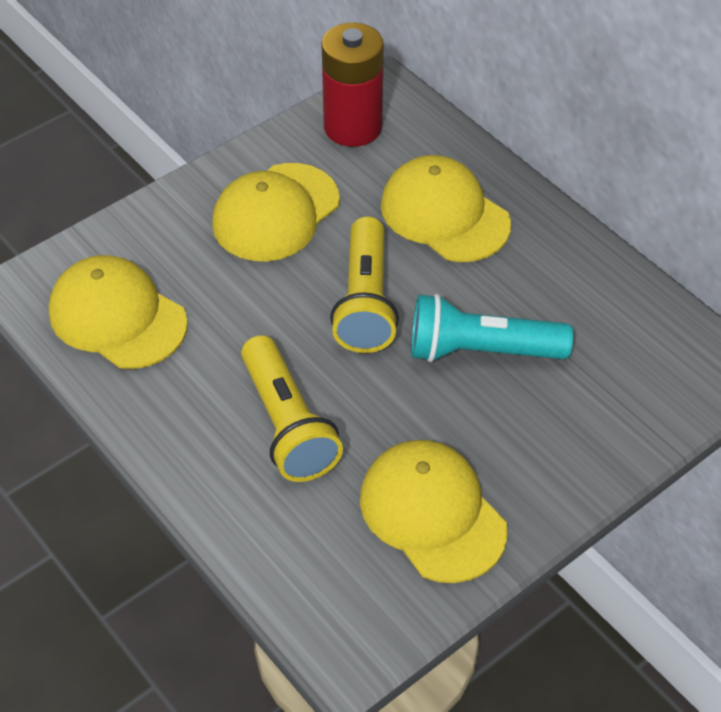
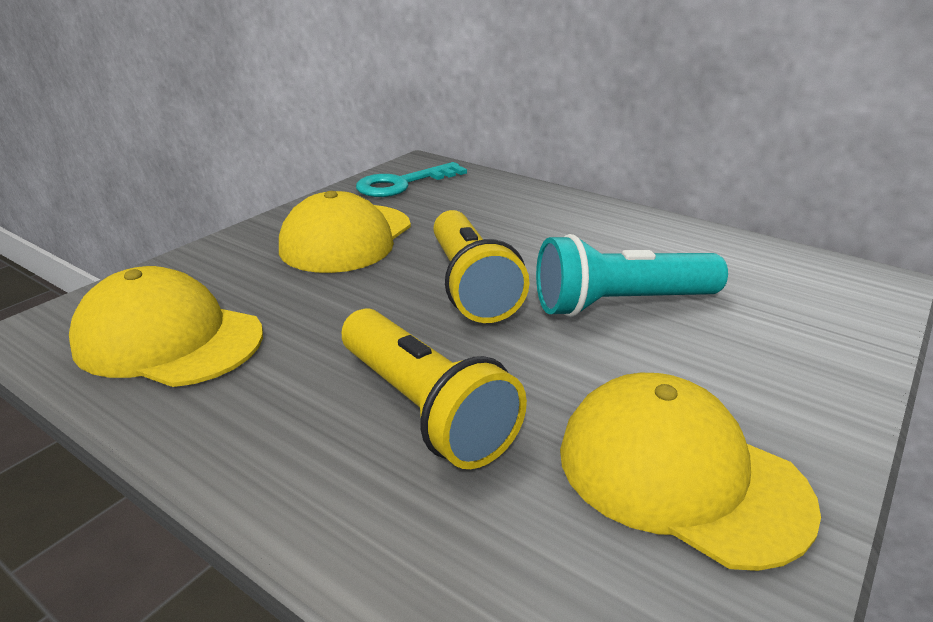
camera: 15 degrees left, 20 degrees down
(353, 127) = (403, 184): red battery -> turquoise key
(444, 214) = (517, 220): yellow cap -> none

